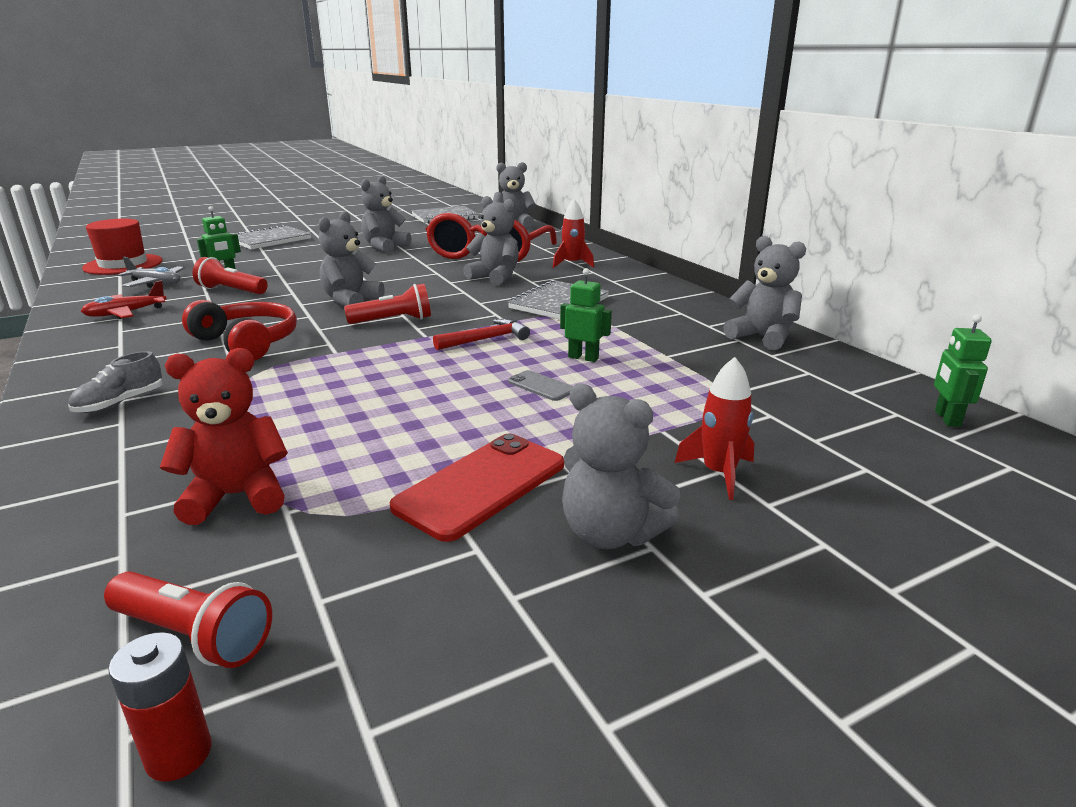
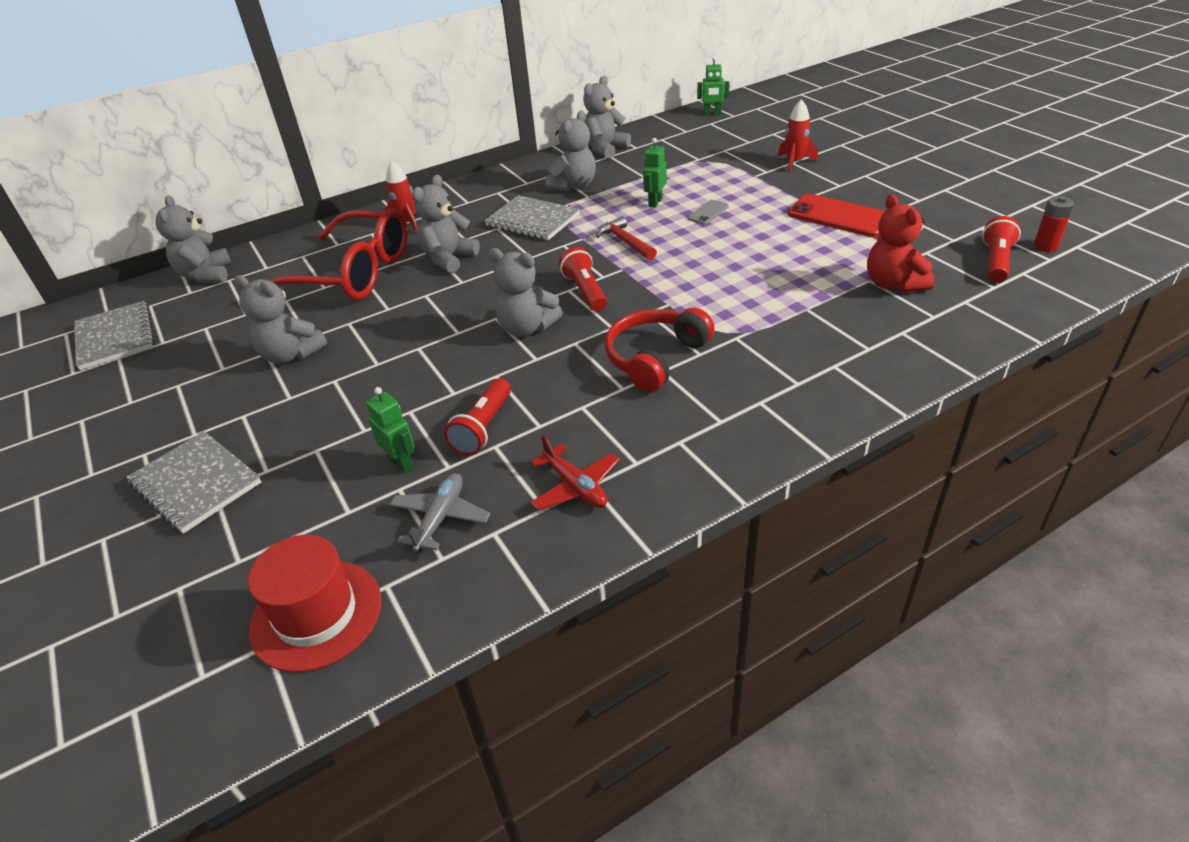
camera: 90 degrees left, 15 degrees up
(120, 403) = (803, 380): grey shoe -> none
(610, 533) = (861, 183): grey teddy bear -> grey teddy bear (574, 186)

